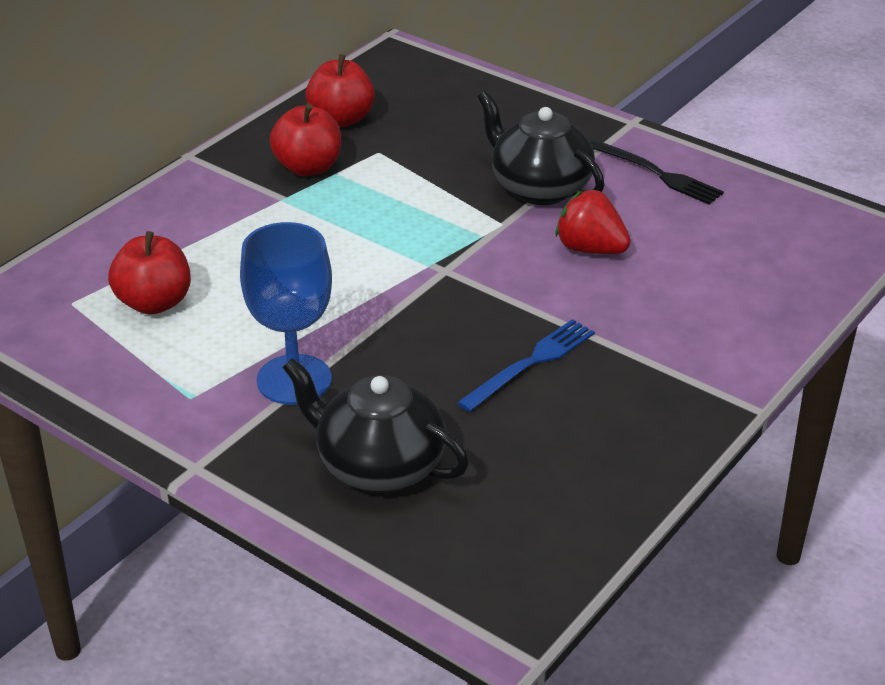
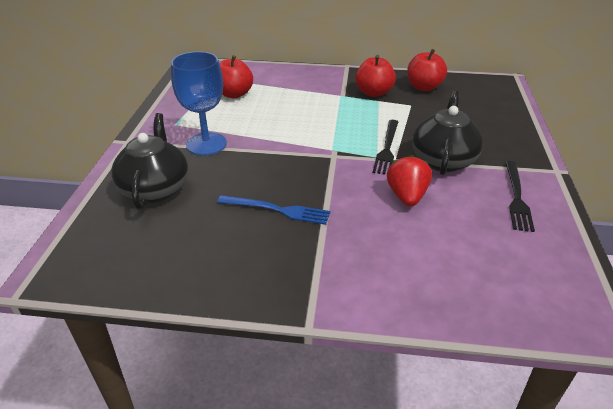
camera: 60 degrees right, 0 degrees up
(471, 219) = (387, 148): none -> black fork

